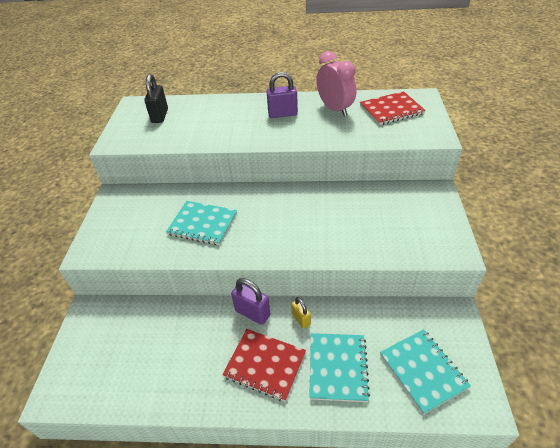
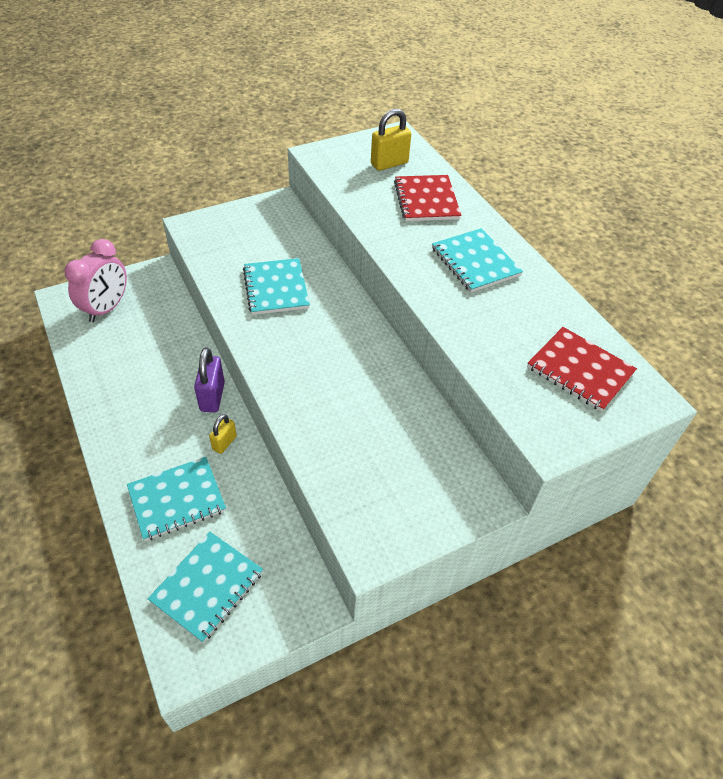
camera: 55 degrees right, 5 degrees up
(160, 116) = (389, 163): black padlock -> yellow padlock
(265, 364) = (154, 433): red notebook -> red notebook (426, 200)
(283, 114) = (475, 262): purple padlock -> turquoise notebook
(335, 109) = (529, 308): pink clock -> pink clock (107, 308)

